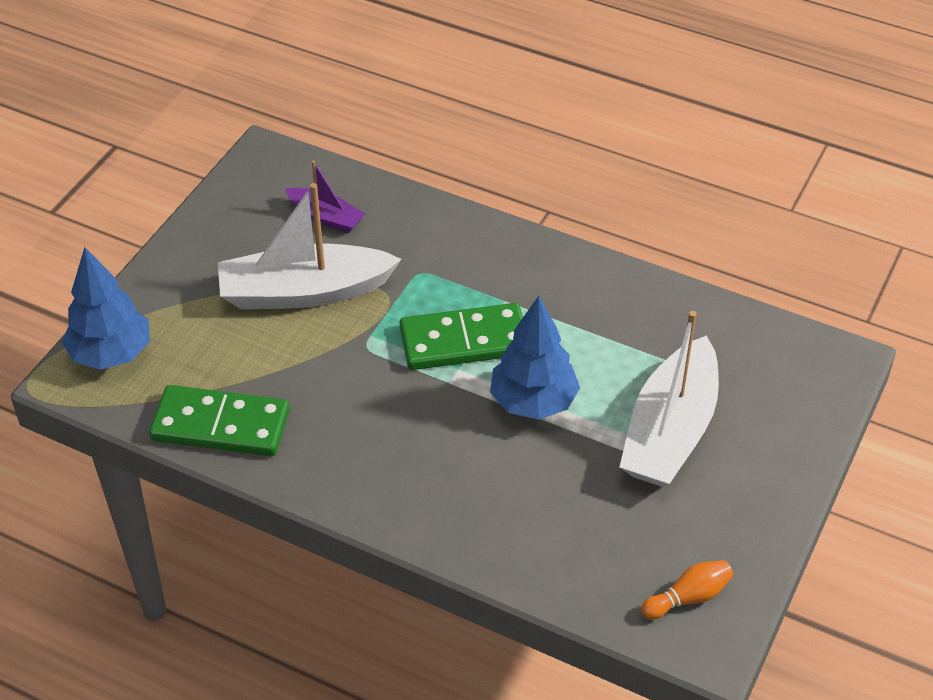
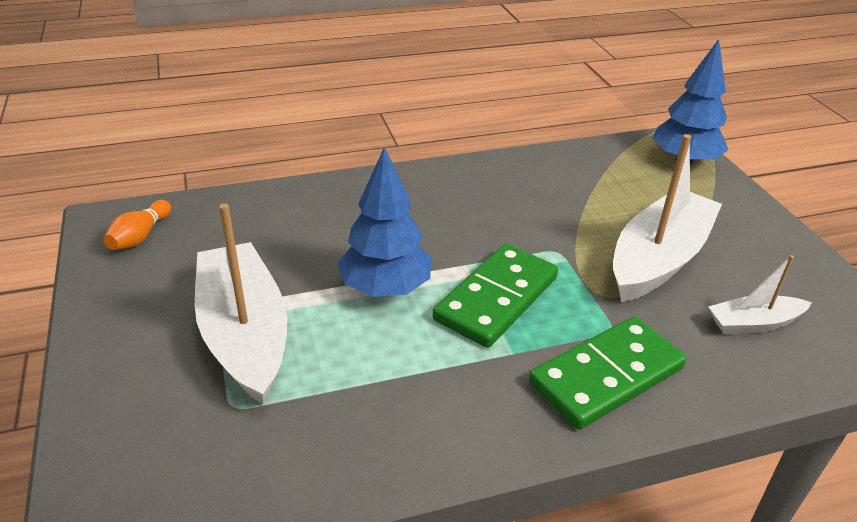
camera: 135 degrees right, 10 degrees down
(221, 425) = (562, 165): green domino -> green domino (606, 376)
(326, 217) = (753, 323): purple boat -> white boat

